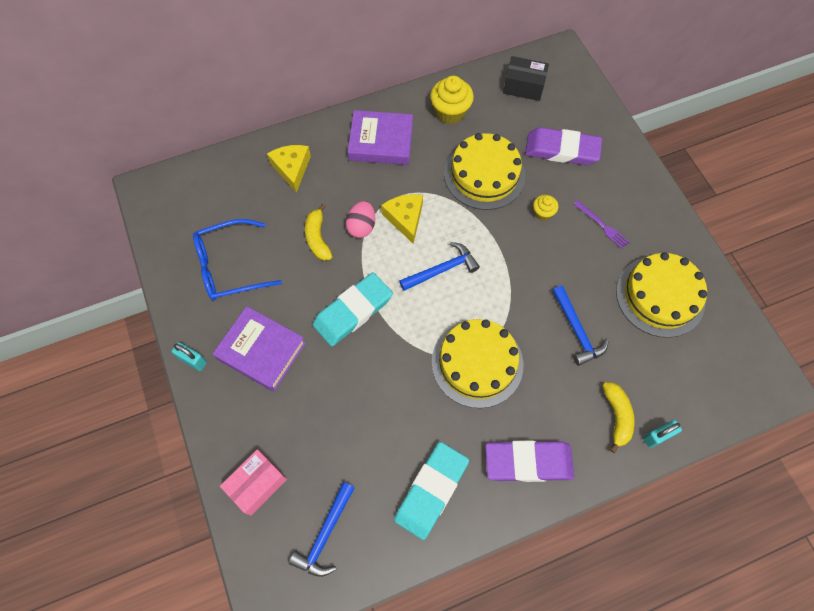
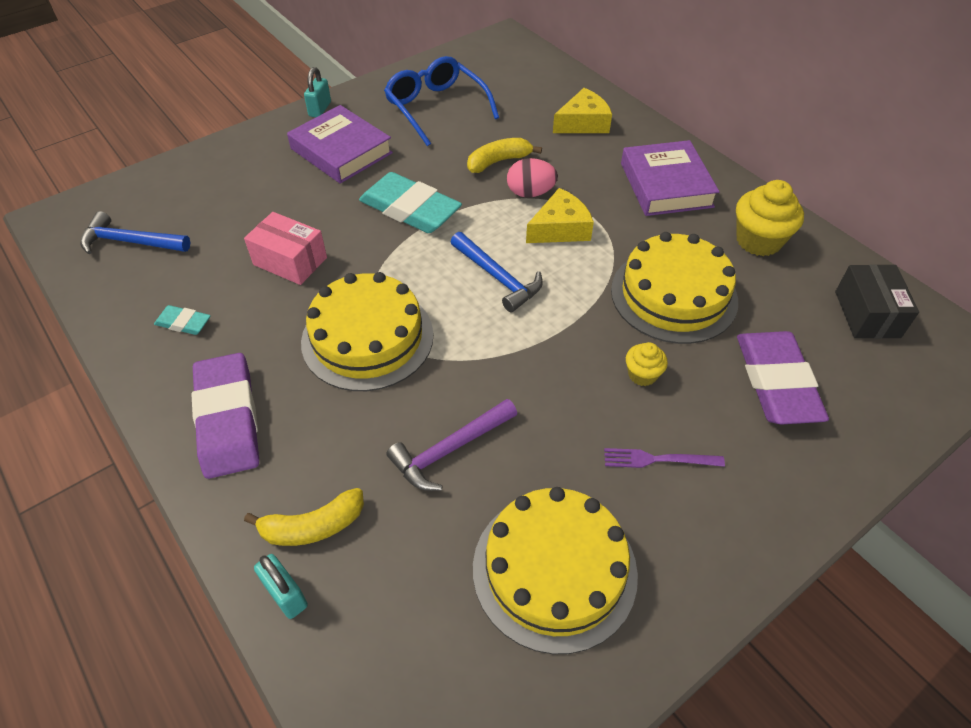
camera: 75 degrees right, 15 degrees down
(257, 484) = (187, 181): pink box -> pink box (290, 261)
(261, 351) = (341, 151): purple book -> purple book turned 60 degrees counterclockwise
(431, 491) = (183, 323): turquoise eraser -> turquoise eraser, size x0.47
(577, 330) = (450, 450): blue hammer -> purple hammer
(602, 225) = (658, 459): purple fork -> purple fork turned 60 degrees clockwise

